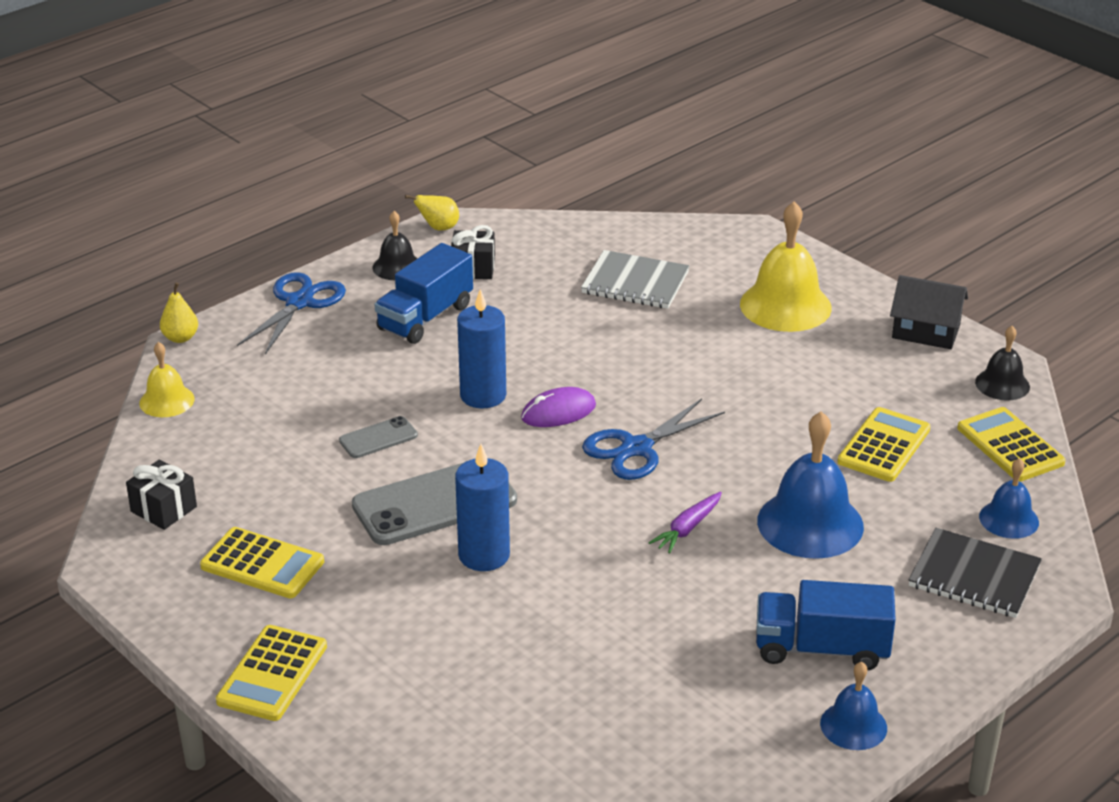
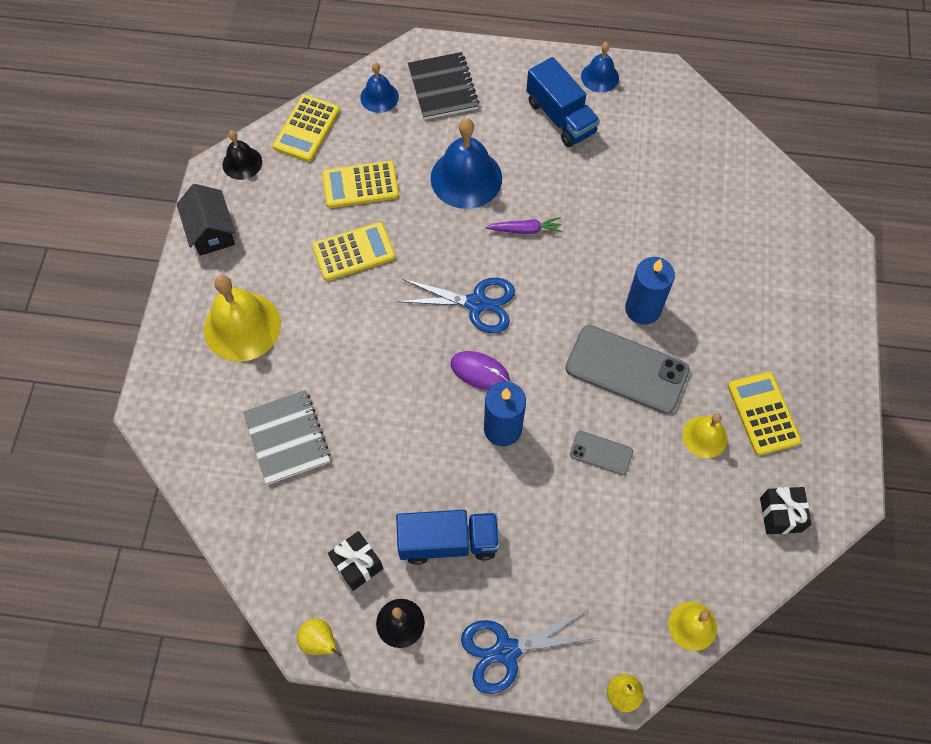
camera: 130 degrees left, 30 degrees up
(272, 674) = (825, 333): yellow calculator -> yellow calculator (354, 252)
(299, 510) = (705, 436): none -> yellow bell

